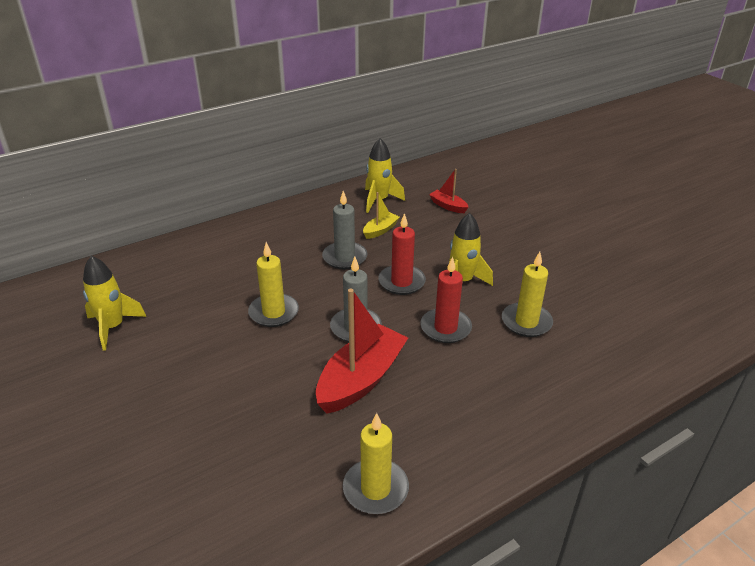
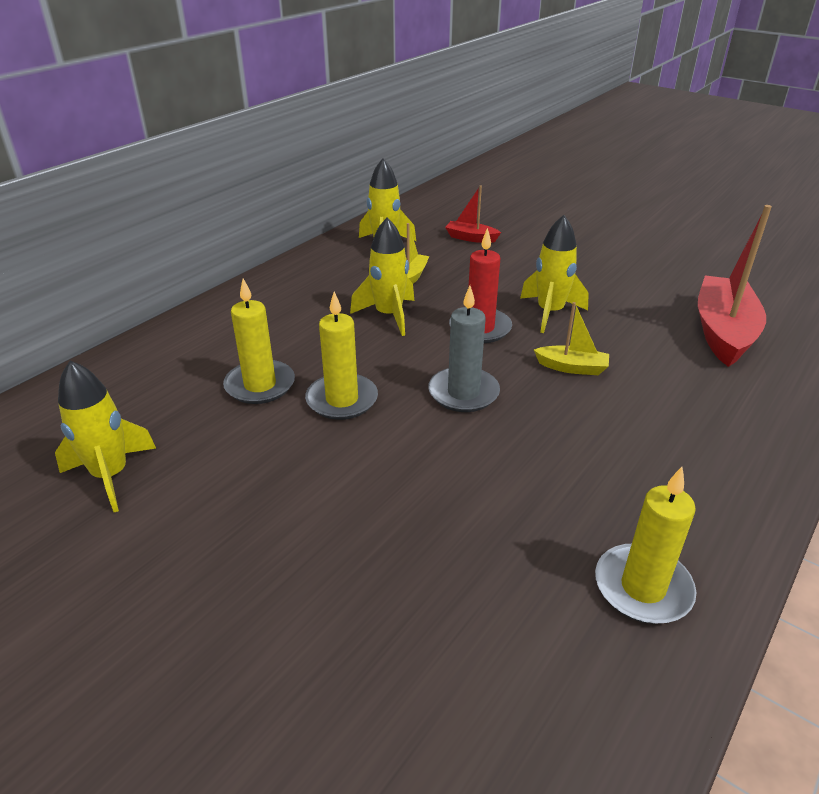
camera: 20 degrees left, 0 degrees up
(344, 257) = (389, 315): grey candle -> yellow rocket
(361, 379) = (517, 453): red boat -> red boat (723, 332)
(445, 328) = (572, 367): red candle -> yellow boat
(526, 322) = (656, 340): yellow candle -> yellow candle (260, 385)

